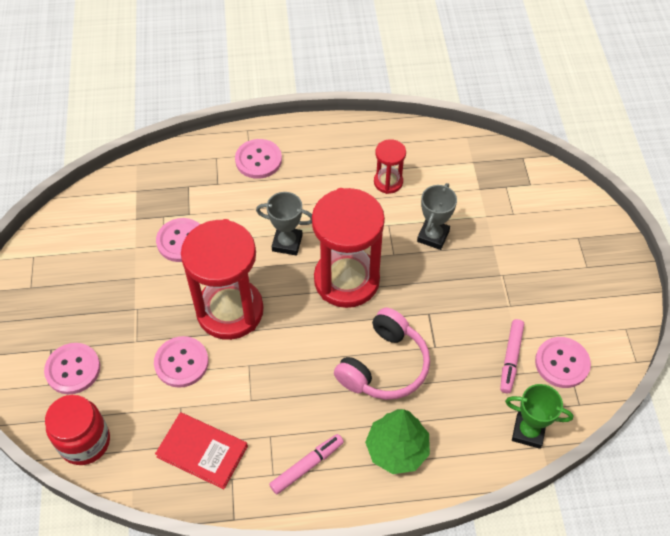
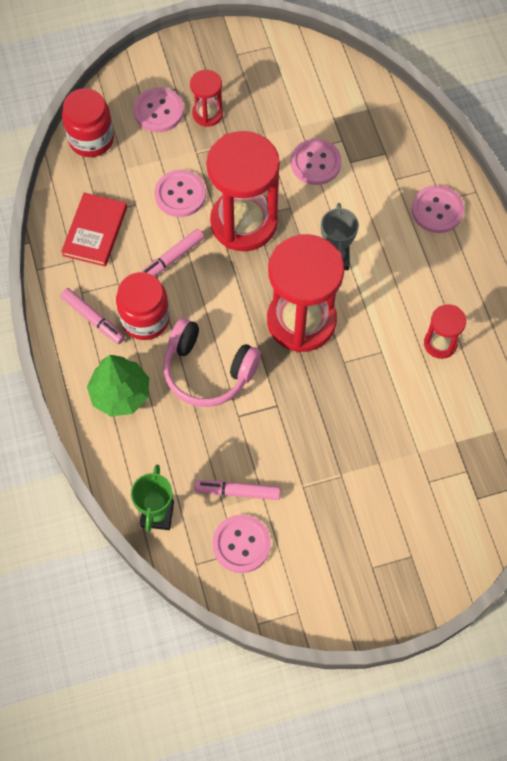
camera: 80 degrees right, 10 degrees up
(93, 324) = (207, 114): none -> red hourglass
(254, 381) = (171, 259): none -> pink marker
(317, 415) = (145, 319): none -> red jar
(433, 236) = (377, 398): grey trophy -> none

